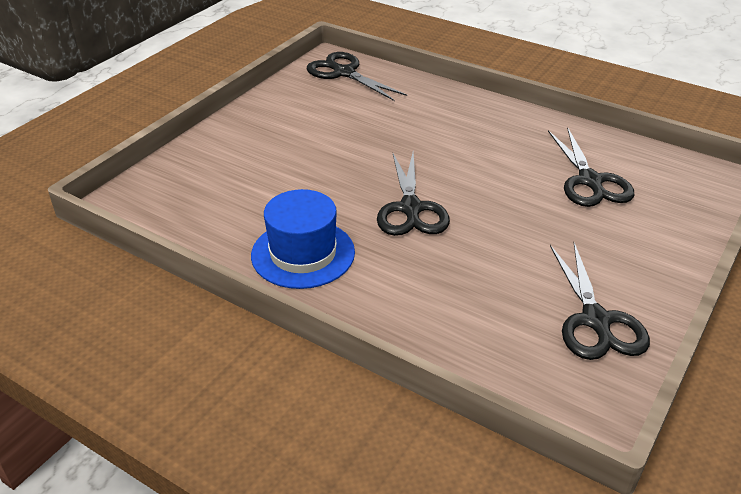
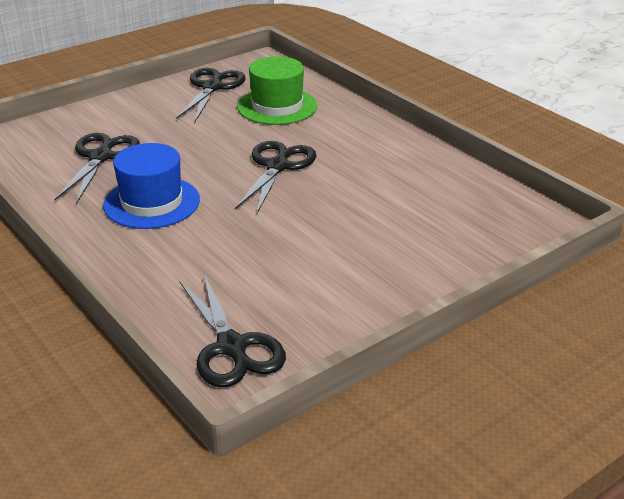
camera: 160 degrees left, 5 degrees down
(303, 253) = (388, 153): blue hat -> blue hat (152, 202)
(479, 302) = (277, 106): none -> green hat

